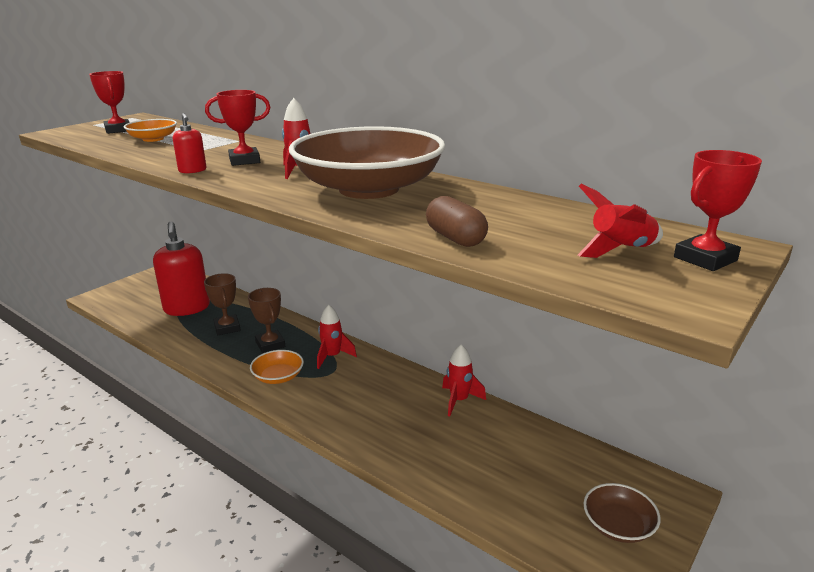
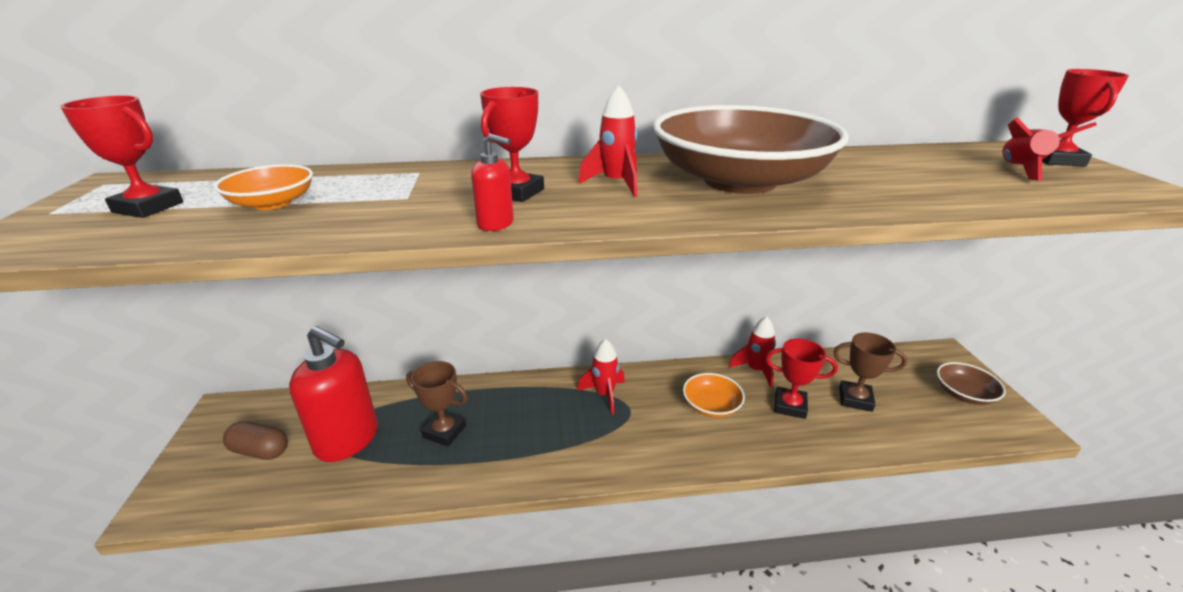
camera: 45 degrees left, 5 degrees up
(270, 344) = (525, 420): brown trophy -> brown trophy (855, 399)
(278, 377) = (593, 446): orange bowl -> orange bowl (711, 405)
(438, 434) = (790, 406): none -> red trophy
(455, 238) = (940, 198): brown capsule -> brown capsule (260, 451)

